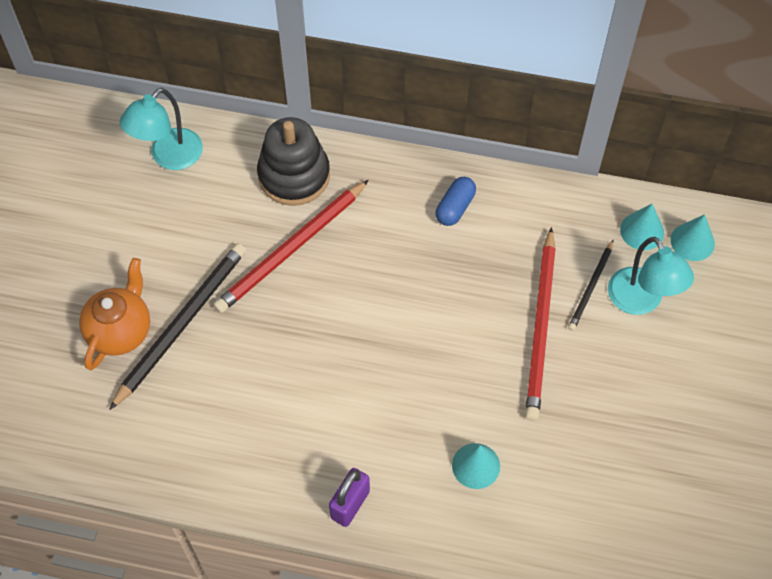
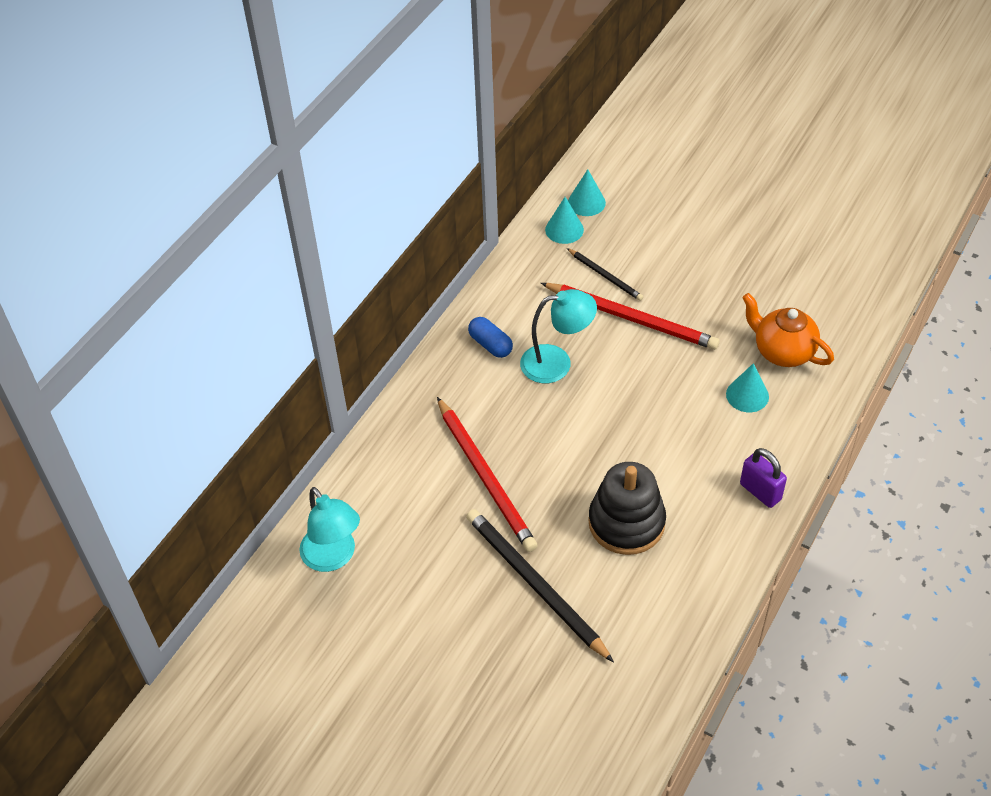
camera: 70 degrees left, 10 degrees down
(120, 330) = (524, 640): orange teapot -> orange teapot (782, 351)
(294, 175) = (403, 456): black stacking toy -> black stacking toy (626, 522)
(641, 301) = (630, 249): turquoise lamp -> turquoise lamp (557, 363)

